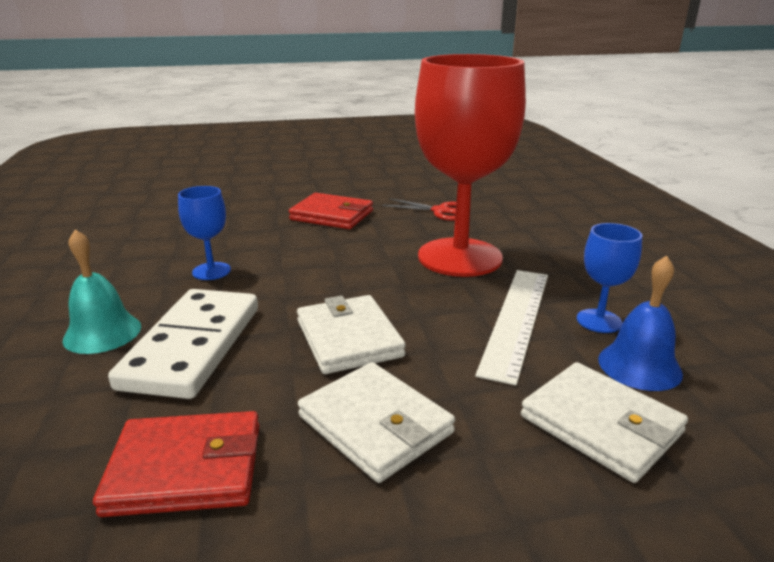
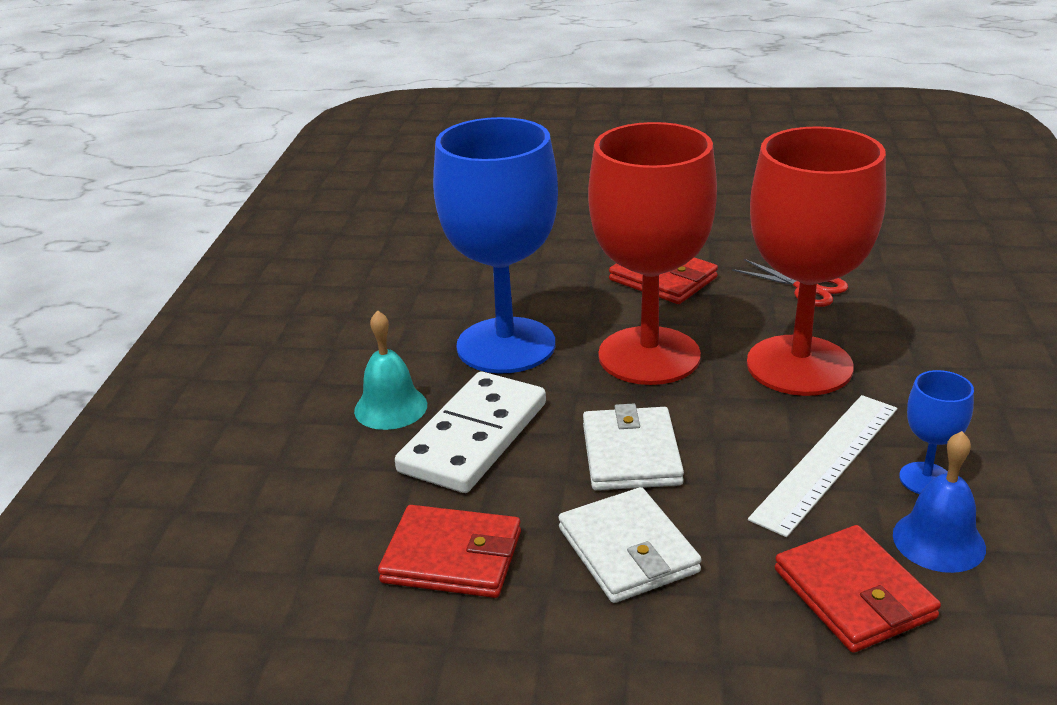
camera: 20 degrees right, 5 degrees up
(211, 271) = (506, 345): blue goblet -> blue goblet, size x2.36
(338, 264) = (649, 356): none -> red goblet
(600, 424) = (853, 593): white wallet -> red wallet

